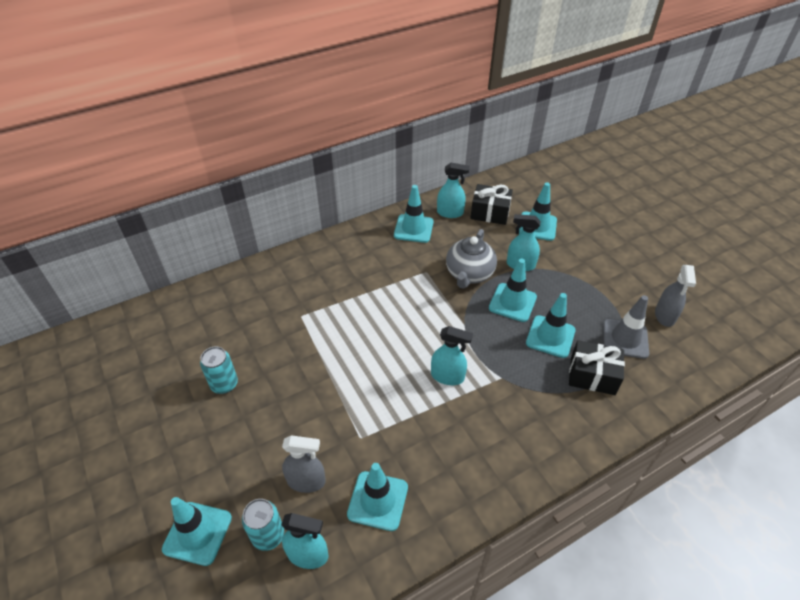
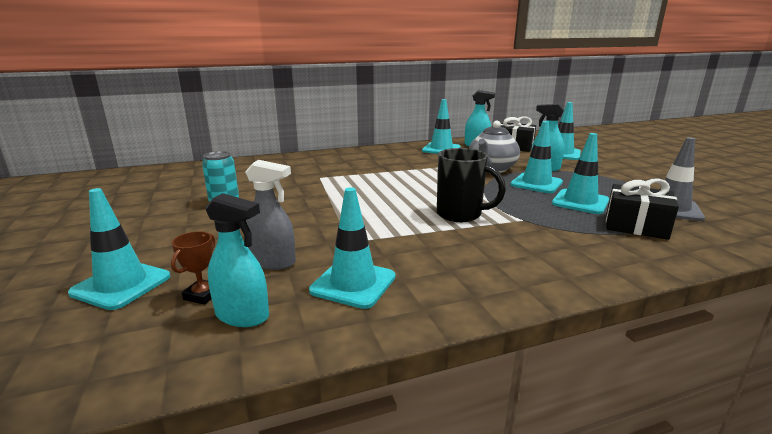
camera: 10 degrees right, 25 degrees down
(268, 535) = (202, 295): turquoise can -> brown trophy
(447, 376) = (460, 214): turquoise spray bottle -> black mug
(664, 316) = (715, 200): grey spray bottle -> none

